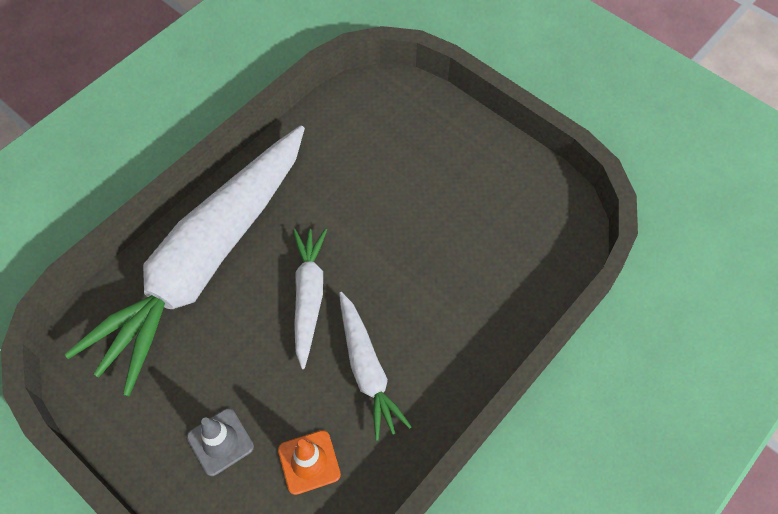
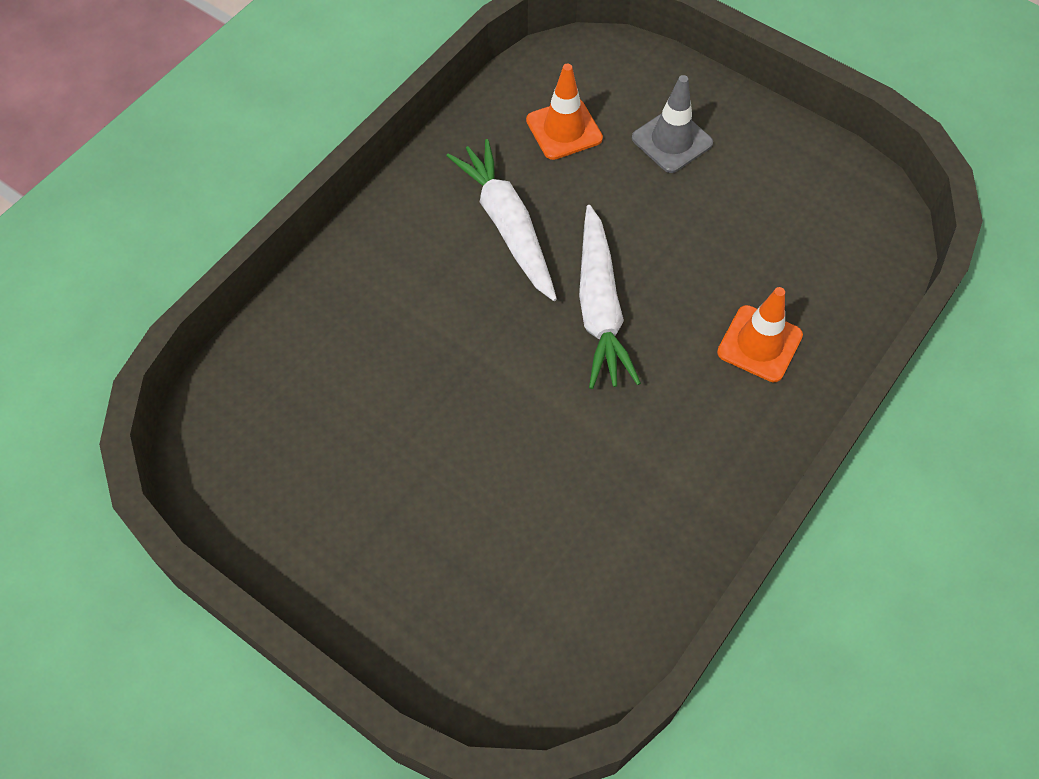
camera: 175 degrees right, 0 degrees up
(205, 262) = (759, 344): white carrot -> orange traffic cone

